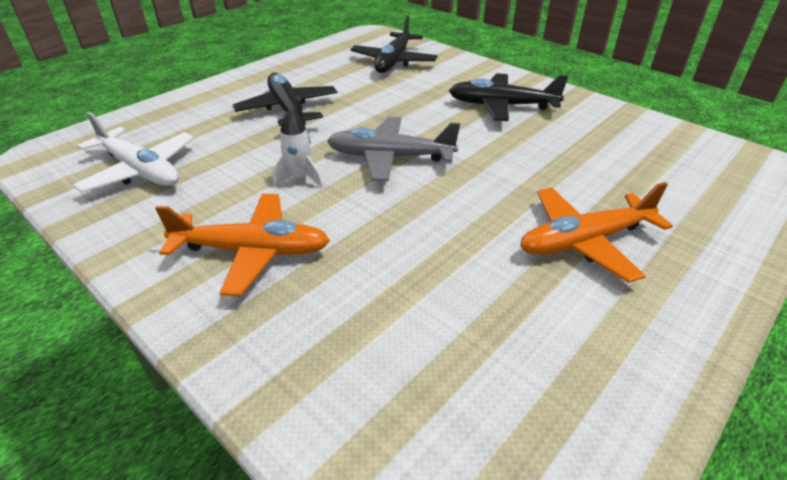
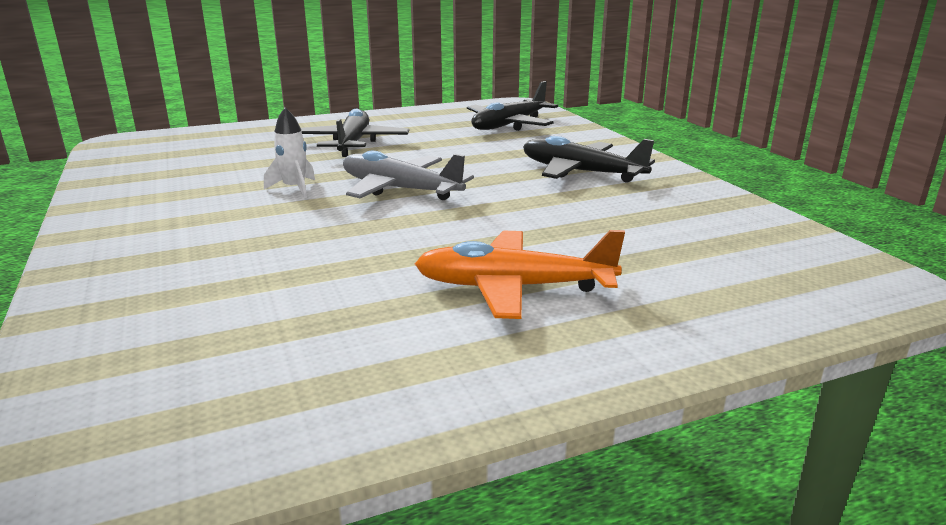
camera: 25 degrees right, 15 degrees down
(140, 170) = (175, 161): white plane -> none
(252, 251) = (185, 225): orange plane -> none

